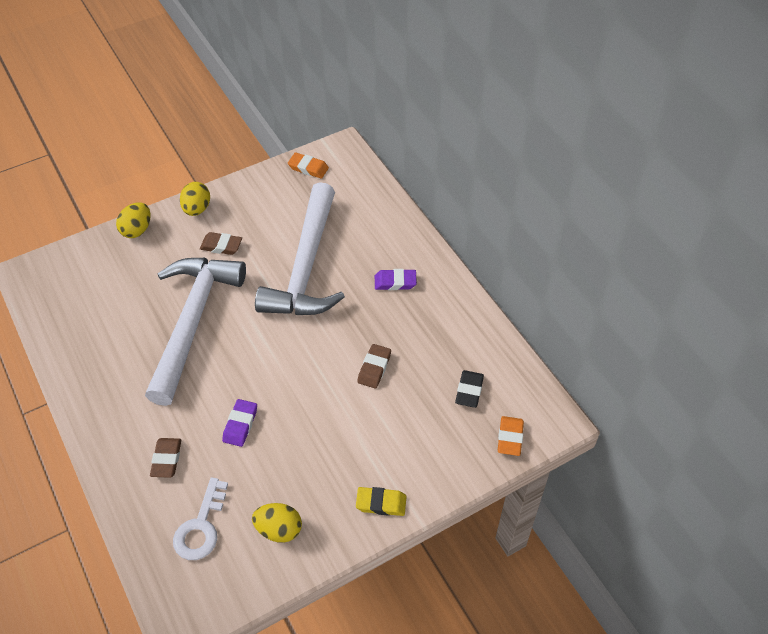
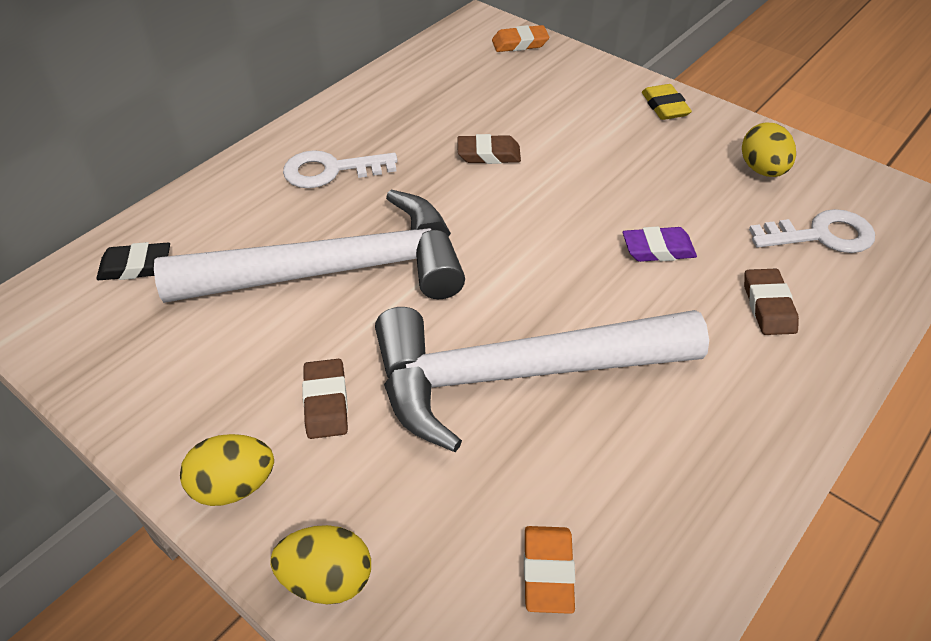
camera: 110 degrees left, 5 degrees down
(166, 459) = (768, 306): brown eraser -> brown eraser turned 75 degrees counterclockwise
(308, 168) = (82, 342): orange eraser -> orange eraser (548, 572)
(395, 282) = (331, 171): purple eraser -> white key
(469, 391) = (476, 78): black eraser -> black eraser (136, 266)

